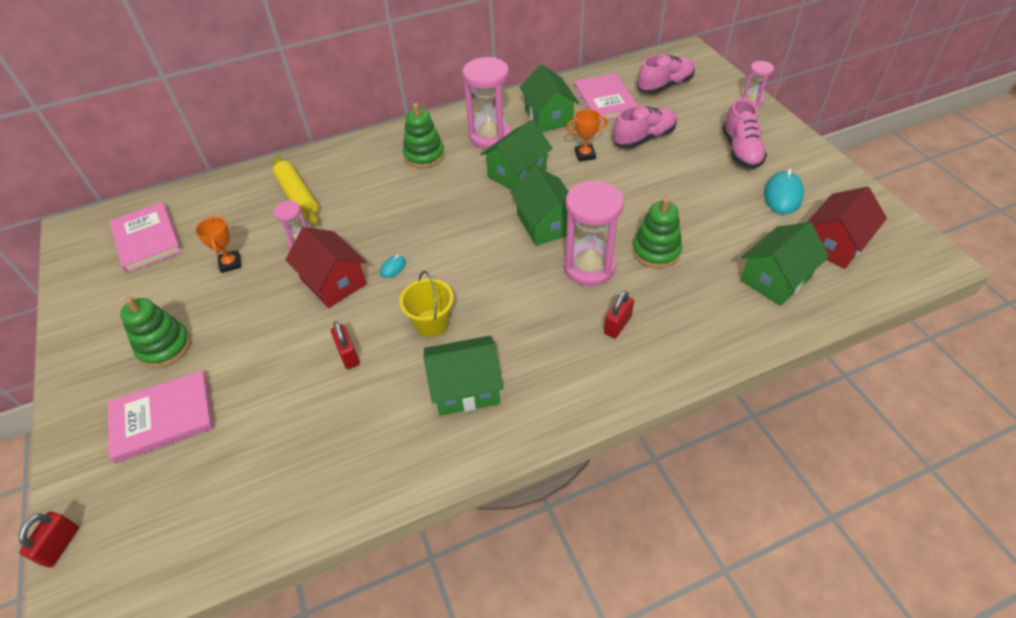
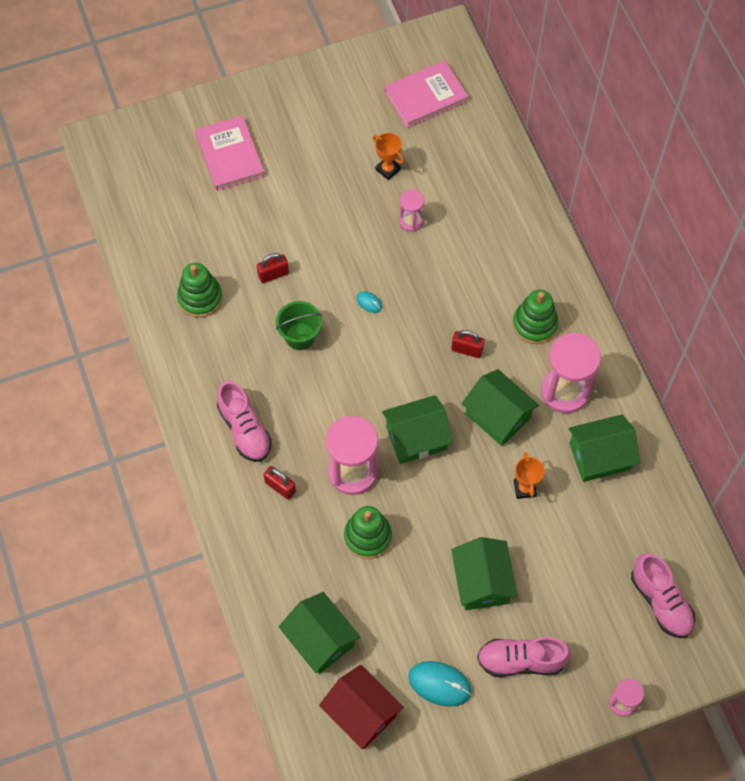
camera: 90 degrees right, 15 degrees up
(60, 545) = (139, 119): red padlock -> red padlock (467, 350)
(165, 347) = (298, 140): green stacking toy -> green stacking toy (200, 298)
(230, 263) = (388, 169): orange trophy -> orange trophy turned 60 degrees clockwise
(298, 197) = (476, 211): yellow rolling pin -> none
(333, 282) = (356, 255): red house -> none
(431, 323) = (300, 336): yellow bucket -> green bucket
(465, 388) = (230, 363): green house -> green house (482, 582)
(605, 101) = (630, 524): pink book -> none
(644, 138) = (552, 557): pink shoe -> pink shoe (244, 429)

